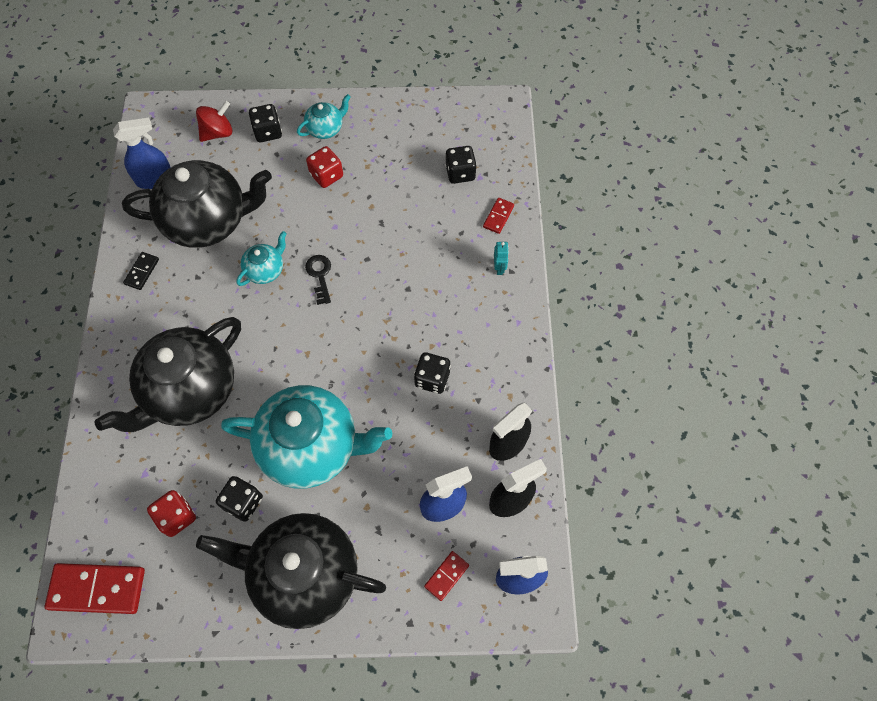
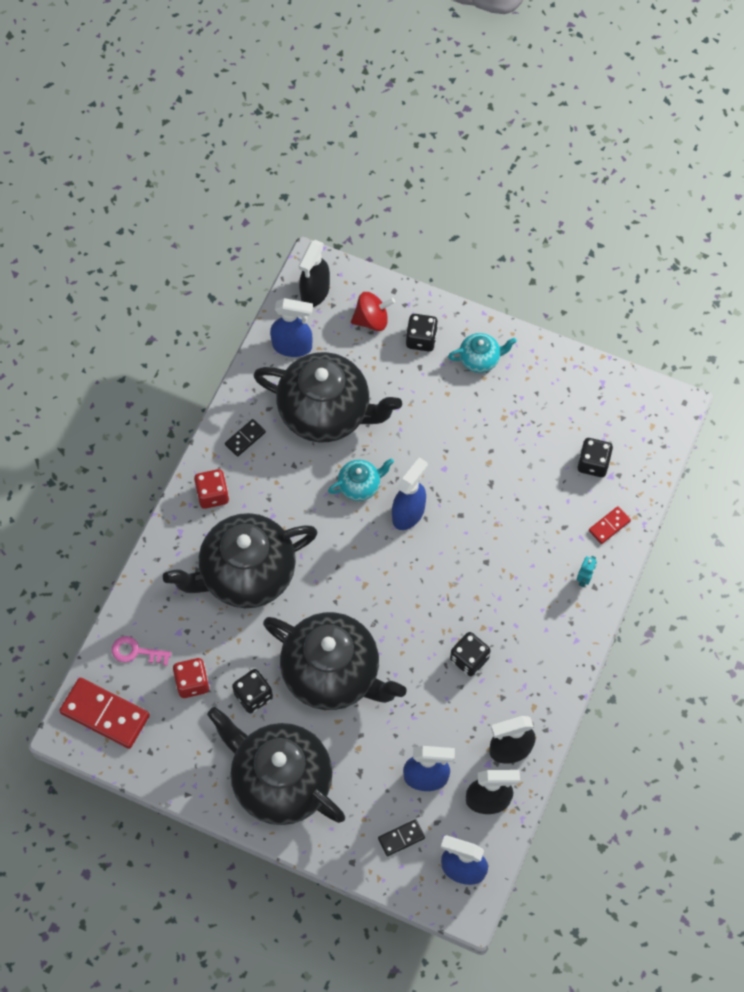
camera: 25 degrees right, 0 degrees up
(107, 511) = (136, 652): none -> pink key
(158, 129) = (315, 292): none -> black spray bottle
(312, 447) = (333, 673): turquoise teapot -> black teapot
(320, 275) = (408, 513): black key -> blue spray bottle
(326, 175) = (459, 411): red dice -> red dice (212, 495)
(446, 576) = (401, 838): red domino -> black domino

